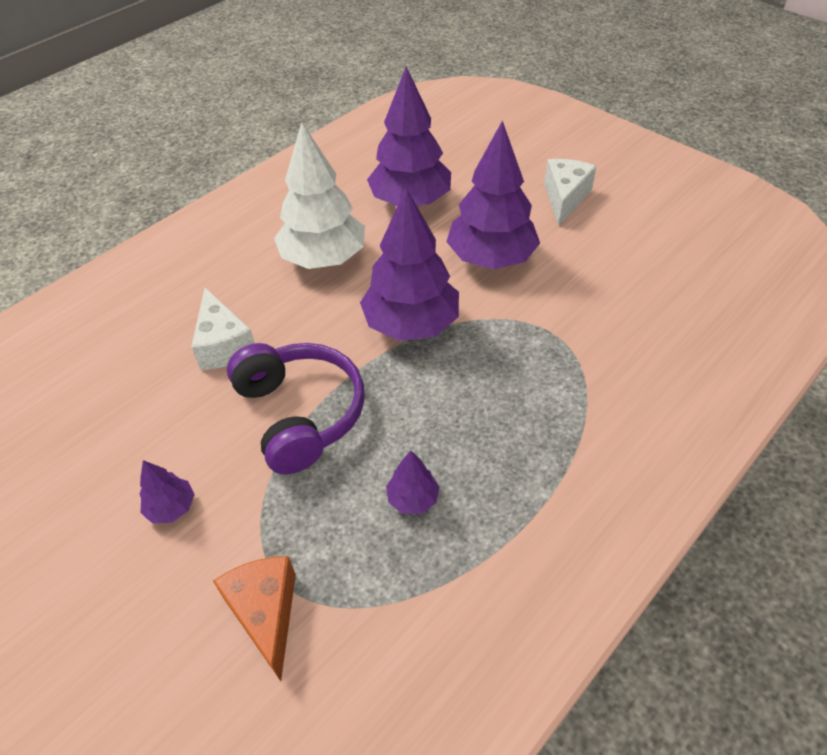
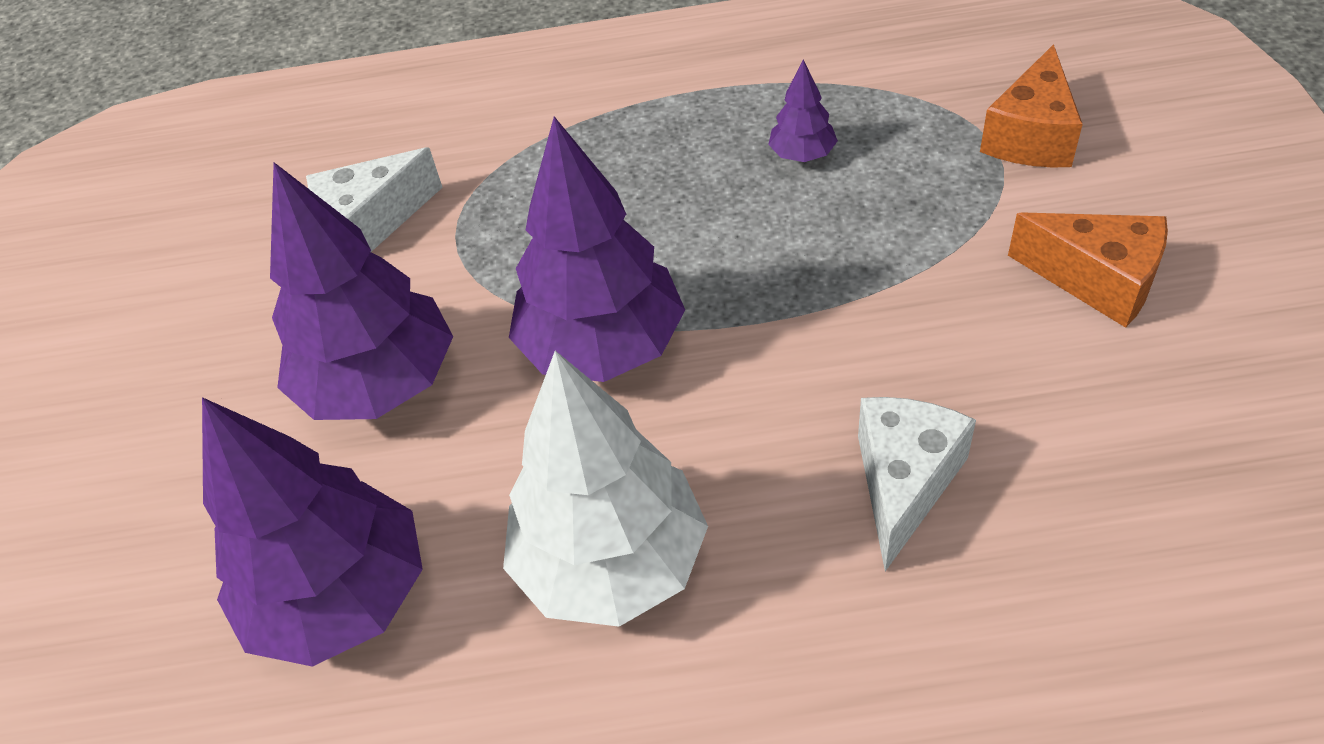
camera: 135 degrees left, 0 degrees up
(171, 507) = (1097, 280): purple tree -> orange cheese
(300, 414) = (859, 307): purple headphones -> none
(564, 198) = (141, 422): white cheese -> white cheese (372, 222)

